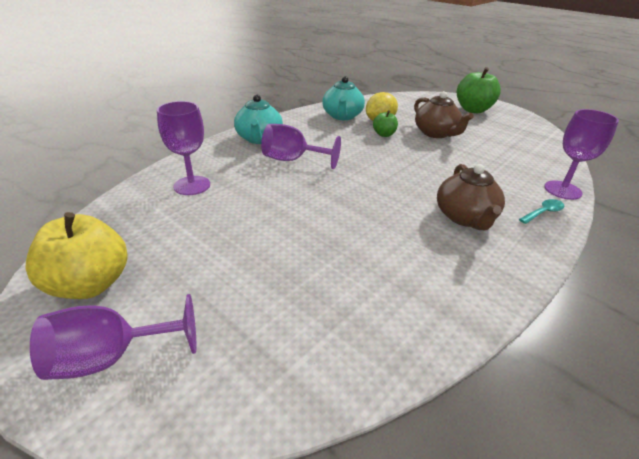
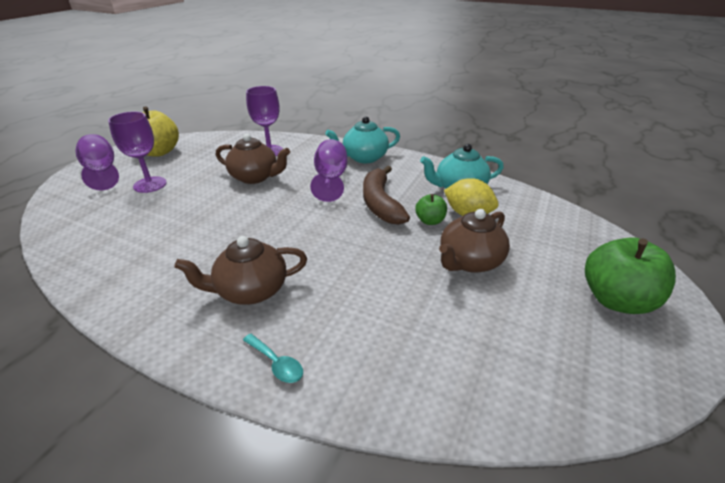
camera: 75 degrees right, 0 degrees up
(256, 200) = (255, 177): none -> brown teapot
(350, 146) = (380, 203): none -> brown banana
(562, 190) = (351, 397): purple goblet -> purple goblet (150, 184)

